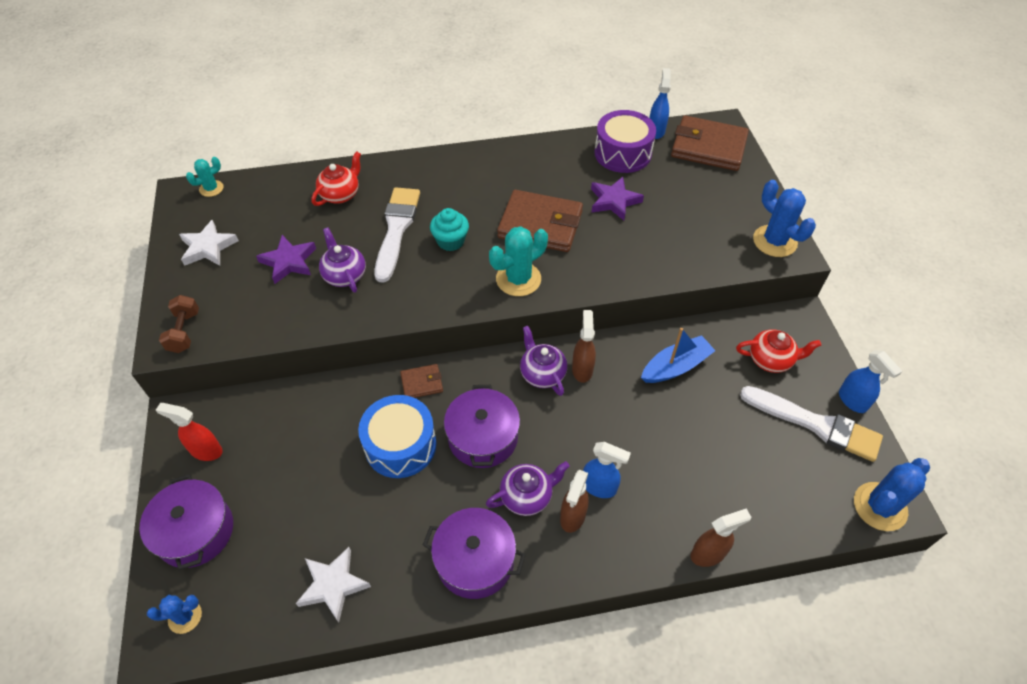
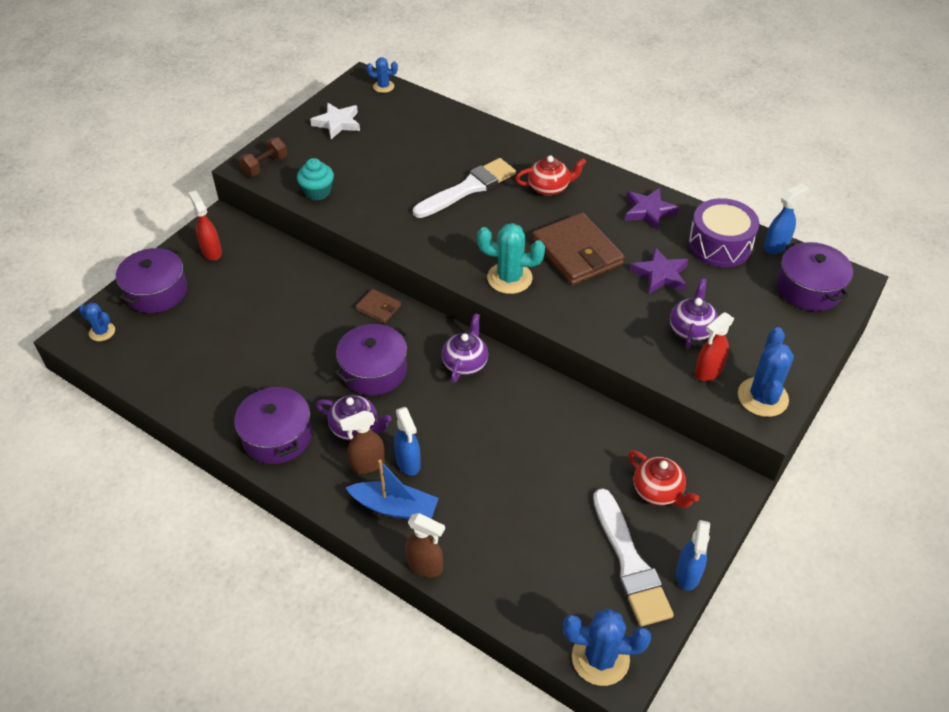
camera: 45 degrees right, 5 degrees down
(211, 188) = (383, 86): turquoise cactus -> blue cactus
(289, 262) = (373, 164): purple star -> purple star (648, 211)
(333, 585) = (187, 380): white star -> none
(340, 194) = (460, 141): red teapot -> red teapot (549, 188)
(344, 275) = (397, 195): purple teapot -> purple teapot (691, 329)
(400, 445) = (318, 334): blue drum -> none
(450, 241) = (495, 220): turquoise cupcake -> turquoise cupcake (317, 192)
(582, 369) = (497, 382): brown spray bottle -> none
(675, 367) = (571, 435): blue boat -> blue boat (395, 507)
(708, 147) = (809, 288): brown wallet -> purple pot
(725, 249) = (708, 371): none -> red spray bottle

